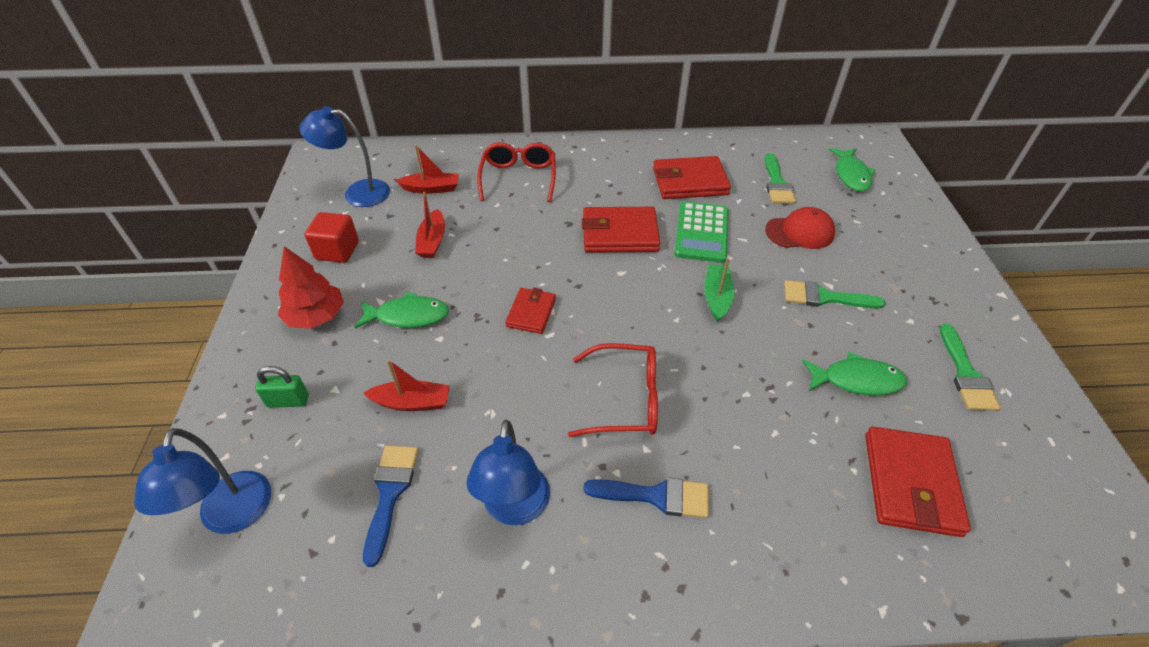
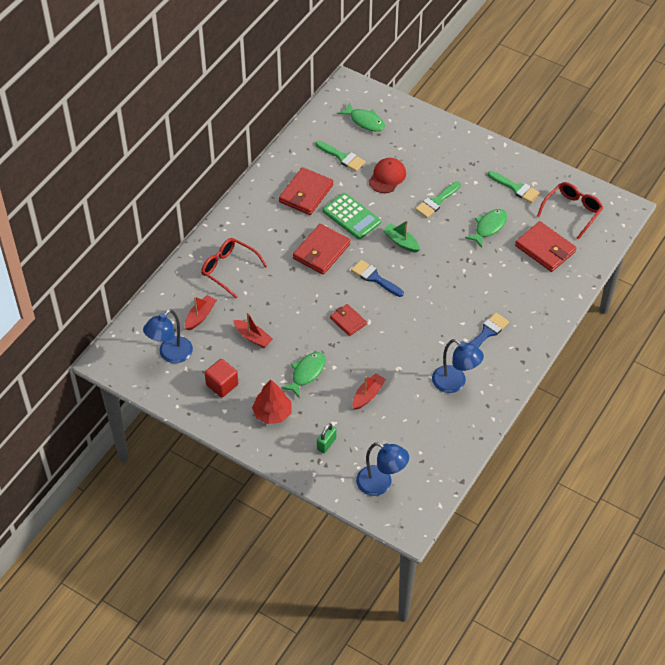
camera: 55 degrees left, 5 degrees up
(390, 493) = (413, 423): blue brush -> blue brush (374, 278)
(624, 399) = (431, 315): red glasses -> red glasses (572, 212)

